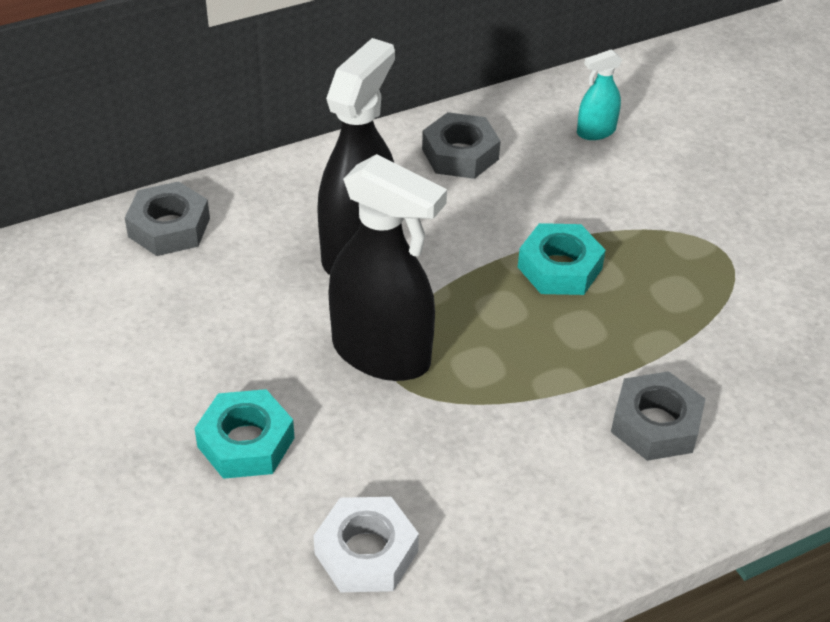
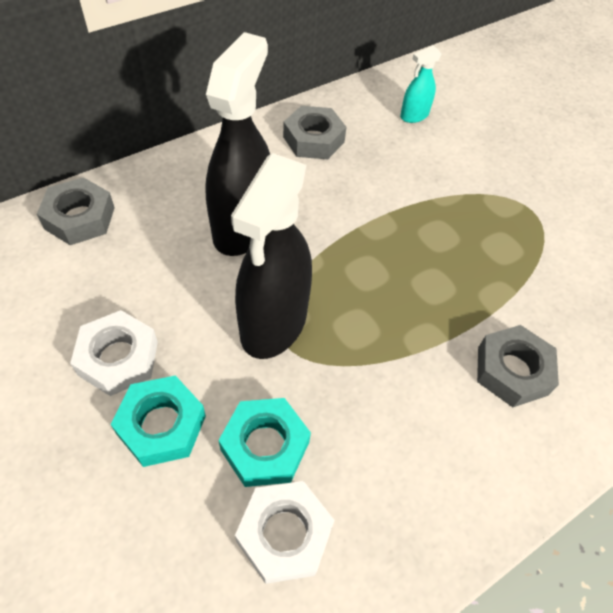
camera: 10 degrees left, 10 degrees up
(204, 374) = (118, 358): none -> white nut
(381, 354) = (273, 323): black spray bottle -> black spray bottle turned 90 degrees clockwise
(559, 268) = (407, 232): turquoise nut -> turquoise nut (265, 446)

